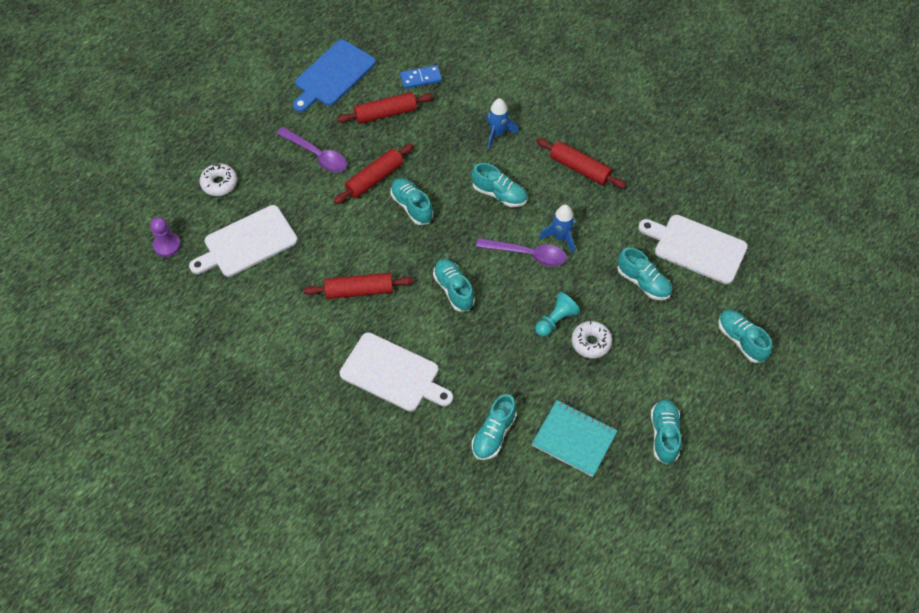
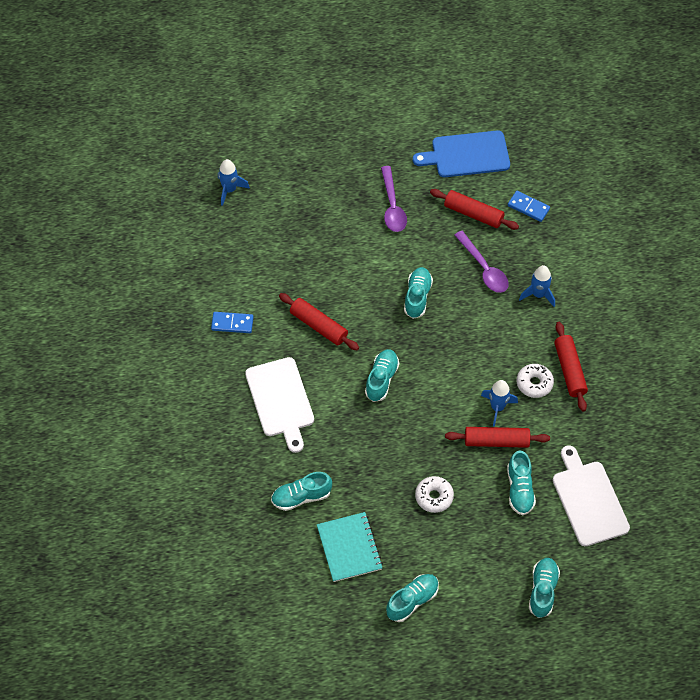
camera: 45 degrees right, 0 degrees up
(167, 245) = (229, 190): purple pawn -> blue rocket
(219, 183) = (306, 173): white donut -> white donut (534, 383)
(247, 243) = (281, 231): white cutting board -> none
(286, 347) = (232, 323): none -> blue domino
(374, 179) = (413, 256): red rolling pin -> red rolling pin (496, 441)
(499, 194) = (488, 340): turquoise shoe -> none
(528, 254) = (460, 399): purple spoon -> purple spoon (484, 269)
(555, 320) = (427, 461): turquoise pawn -> none

